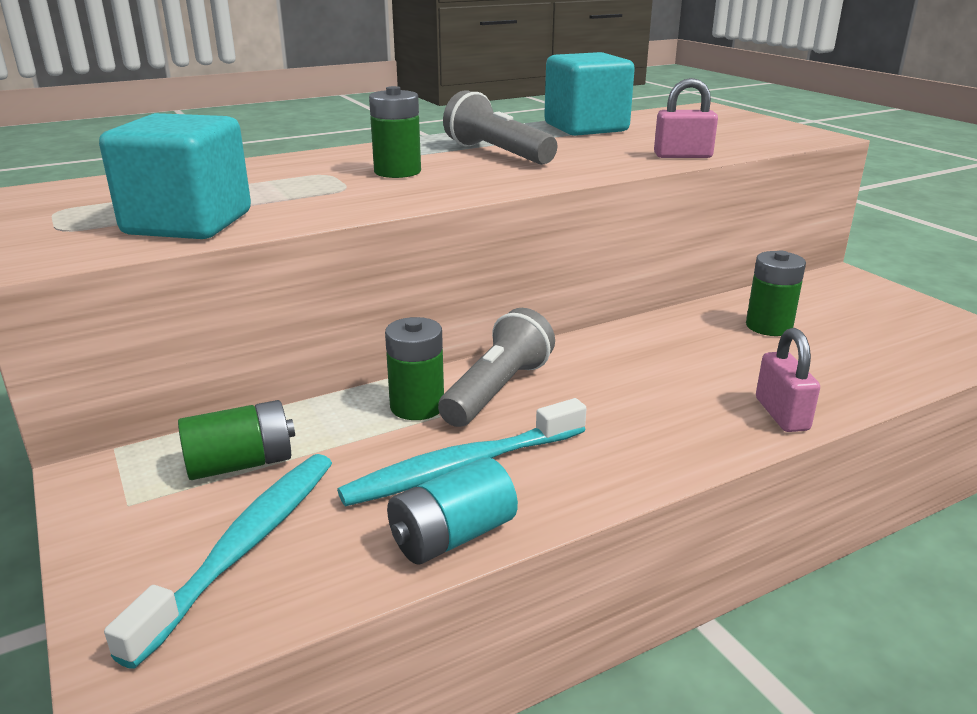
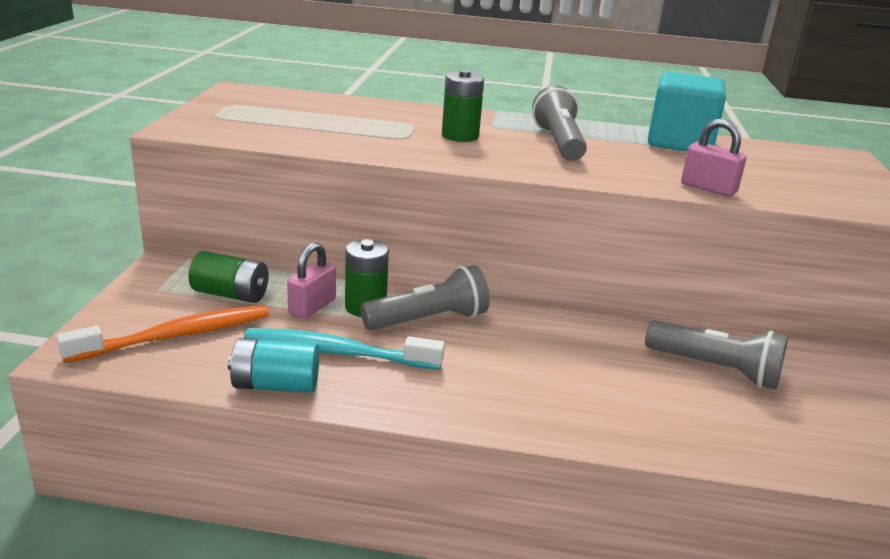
camera: 35 degrees right, 0 degrees up
(188, 223) = (277, 132): turquoise cube -> none
(245, 547) = (176, 336): turquoise toothbrush -> orange toothbrush
(769, 326) = (716, 369): green battery -> grey flashlight
(781, 414) = (607, 430): pink padlock -> pink padlock (312, 307)

